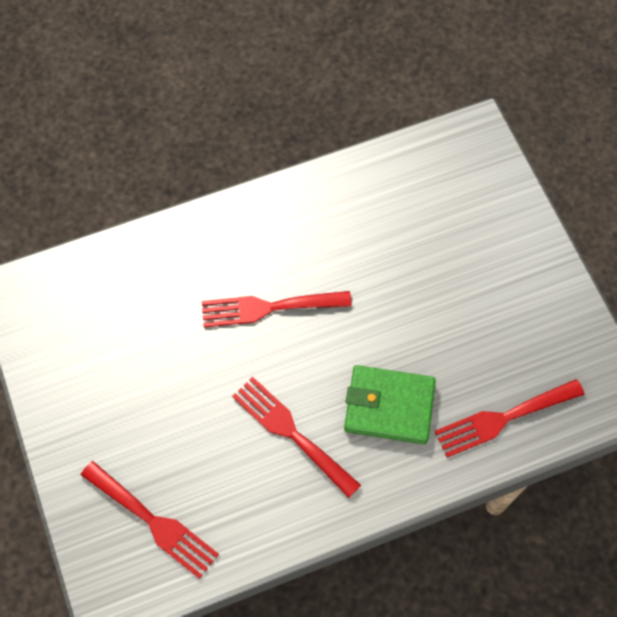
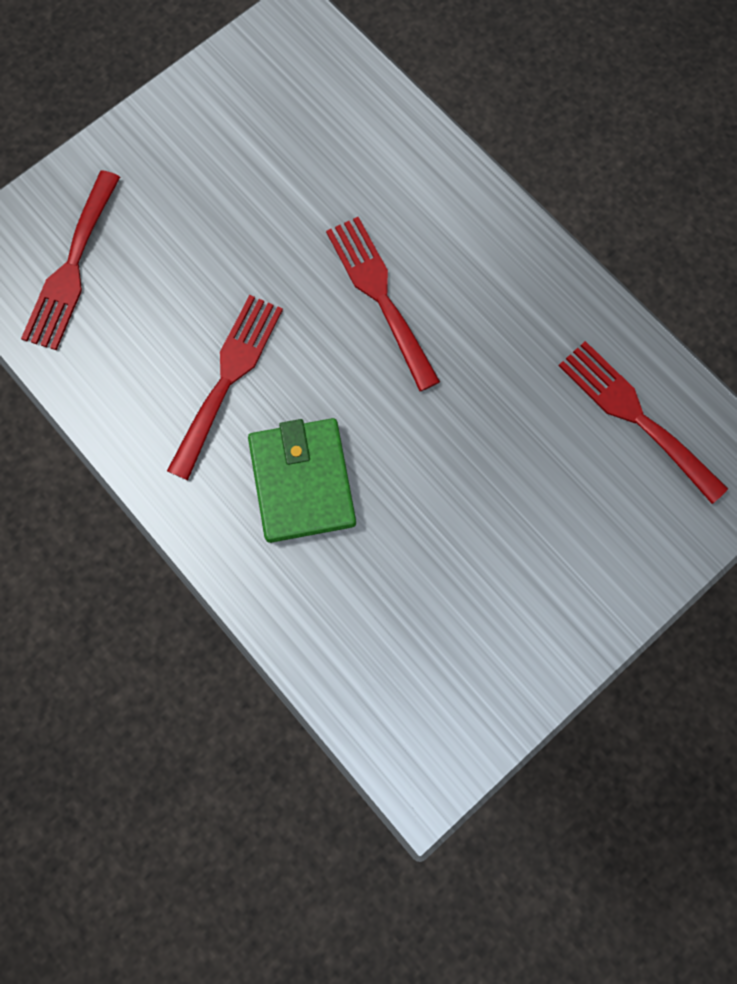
camera: 70 degrees right, 10 degrees up
(502, 419) = (336, 630): red fork -> red fork (635, 416)

